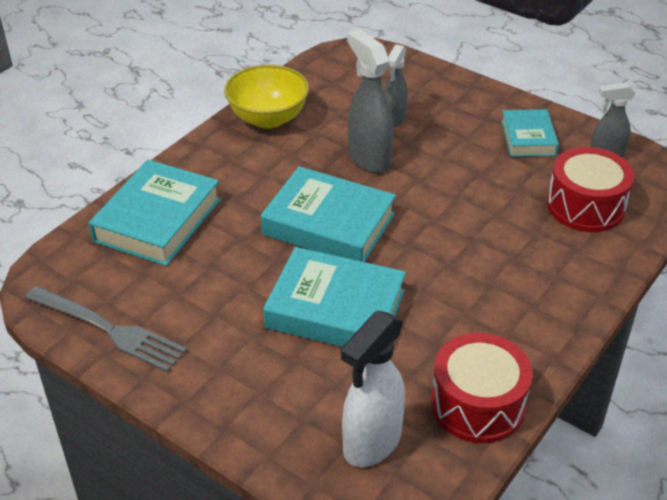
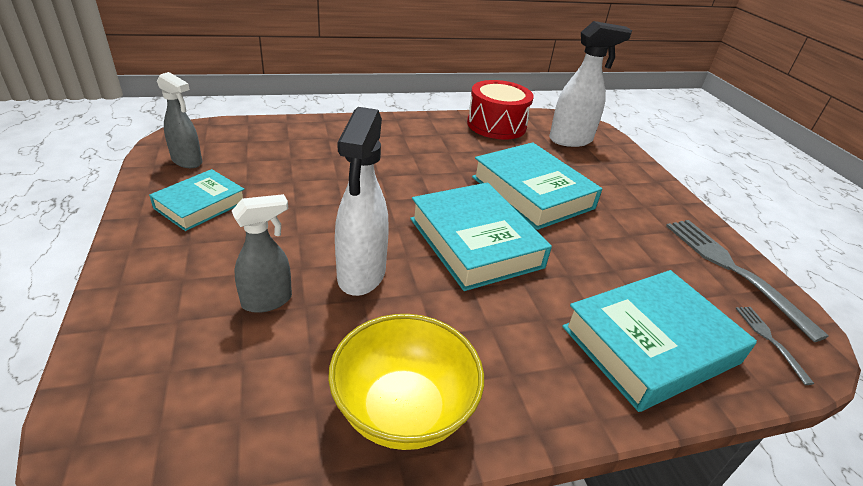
camera: 145 degrees left, 5 degrees down
(72, 273) = (769, 340): none -> grey fork
(368, 158) = (361, 275): grey spray bottle -> white spray bottle
(585, 206) = (272, 149): red drum -> none

